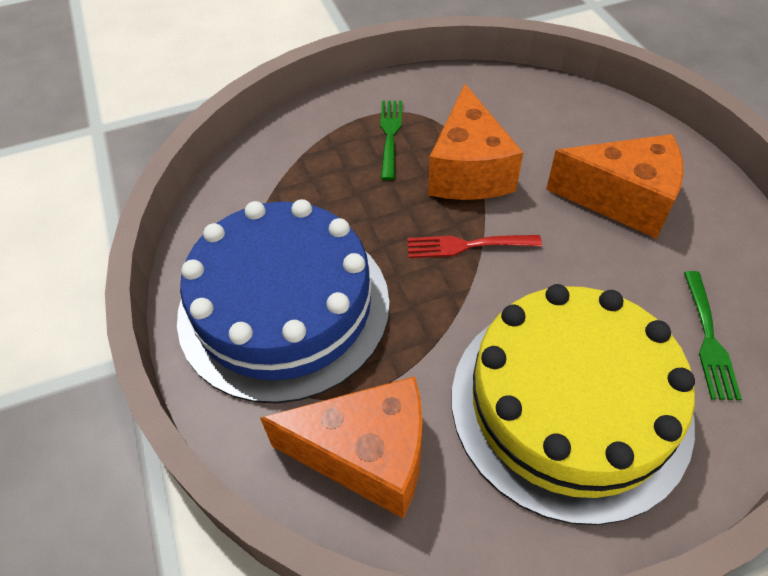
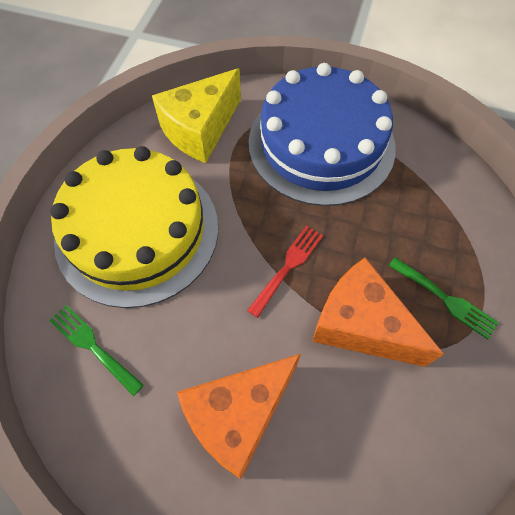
camera: 125 degrees right, 10 degrees up
(367, 456) = (200, 130): orange cheese -> yellow cheese

